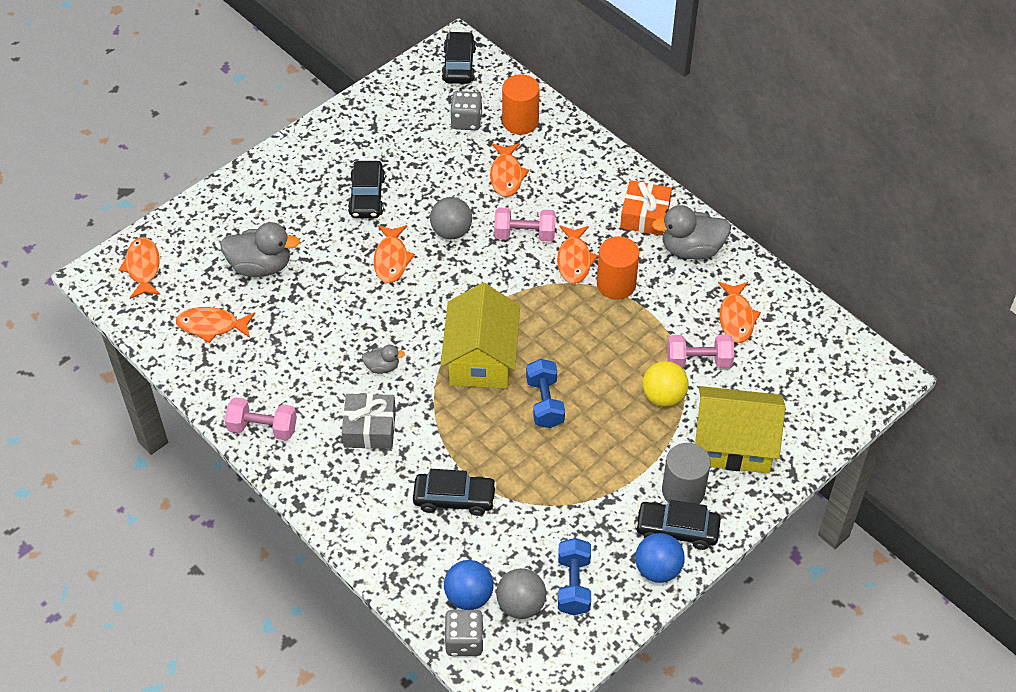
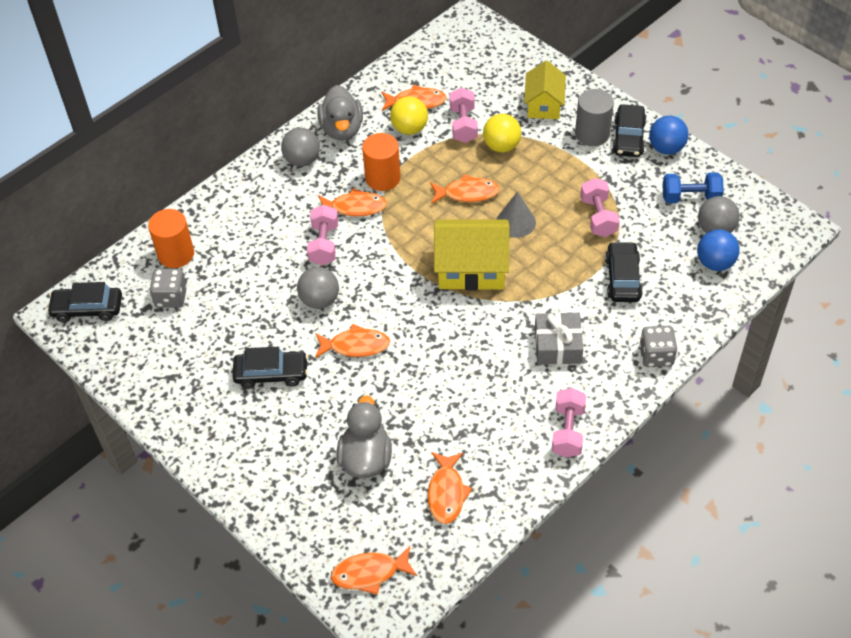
camera: 90 degrees left, 0 degrees up
(382, 367) = (487, 342): grey duck -> none
(464, 641) = (756, 263): grey dice -> grey dice (656, 355)
(506, 175) = (248, 261): orange fish -> orange fish (467, 193)
(545, 403) = (516, 222): blue dumbbell -> grey cone
(548, 484) = (598, 217): none -> pink dumbbell
(645, 215) = (302, 160): orange gift -> grey ball
(692, 310) = (409, 129): none -> yellow ball
(734, 444) = (544, 105): yellow house -> yellow house, size x0.66

